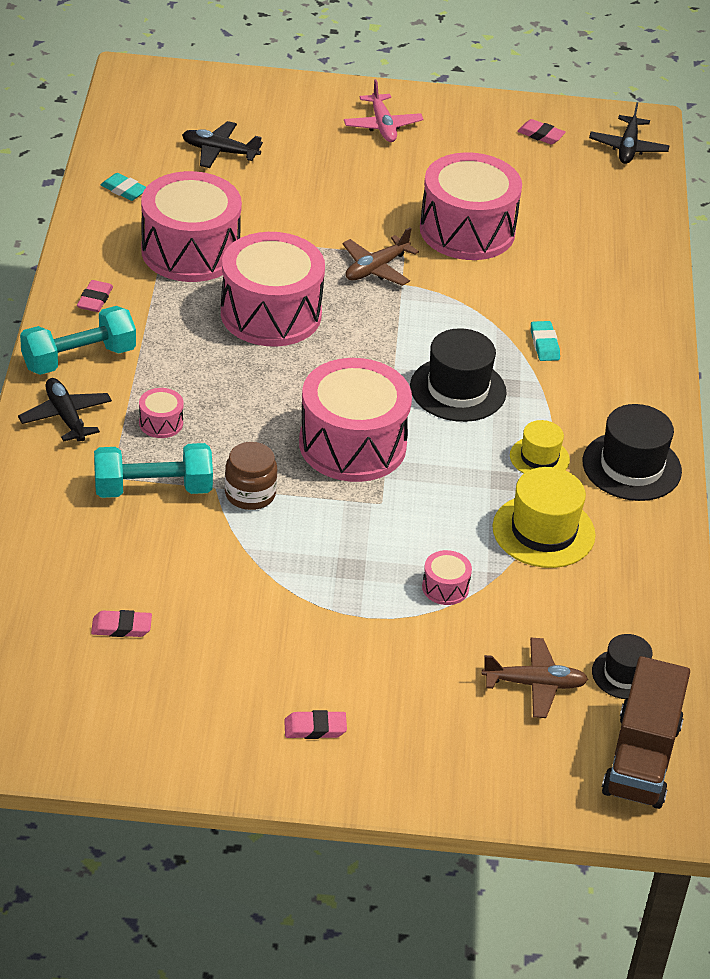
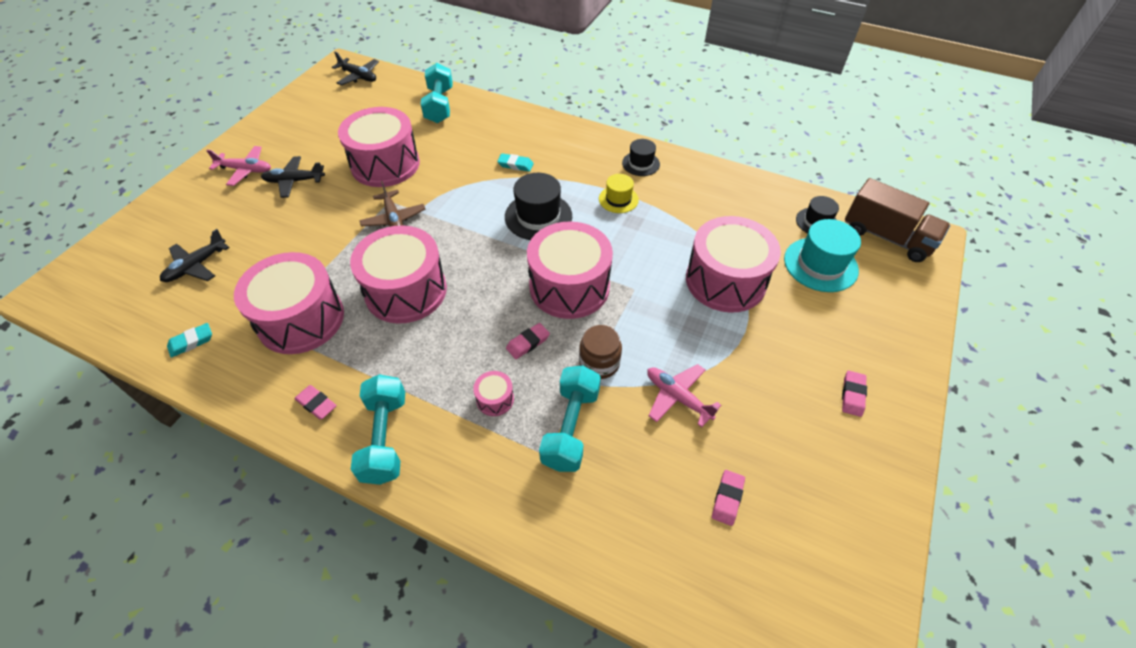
camera: 65 degrees left, 10 degrees up
(66, 417) = (455, 470): black plane -> black plane (294, 181)
(234, 568) = (677, 397): none -> pink plane
(445, 588) = (725, 281): pink drum -> pink drum, size x2.44
(534, 684) = (820, 264): brown plane -> turquoise hat
(540, 135) = (318, 105): pink eraser -> pink eraser (528, 343)
(543, 531) = (685, 218): yellow hat -> none
(620, 240) = (439, 105): none -> turquoise dumbbell
(631, 466) = (641, 164): black hat -> black hat, size x0.60

